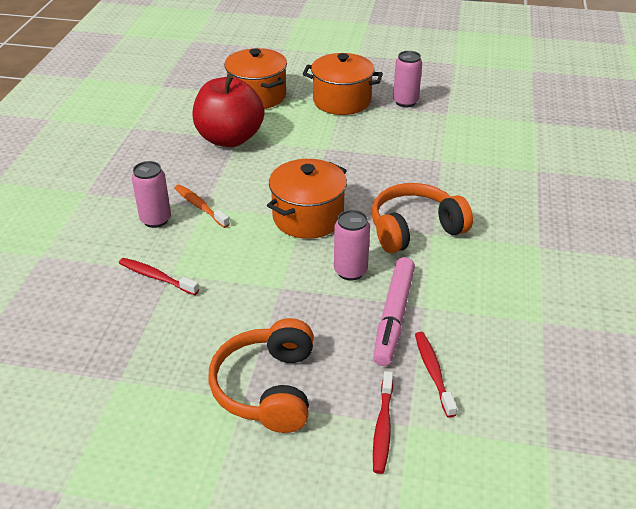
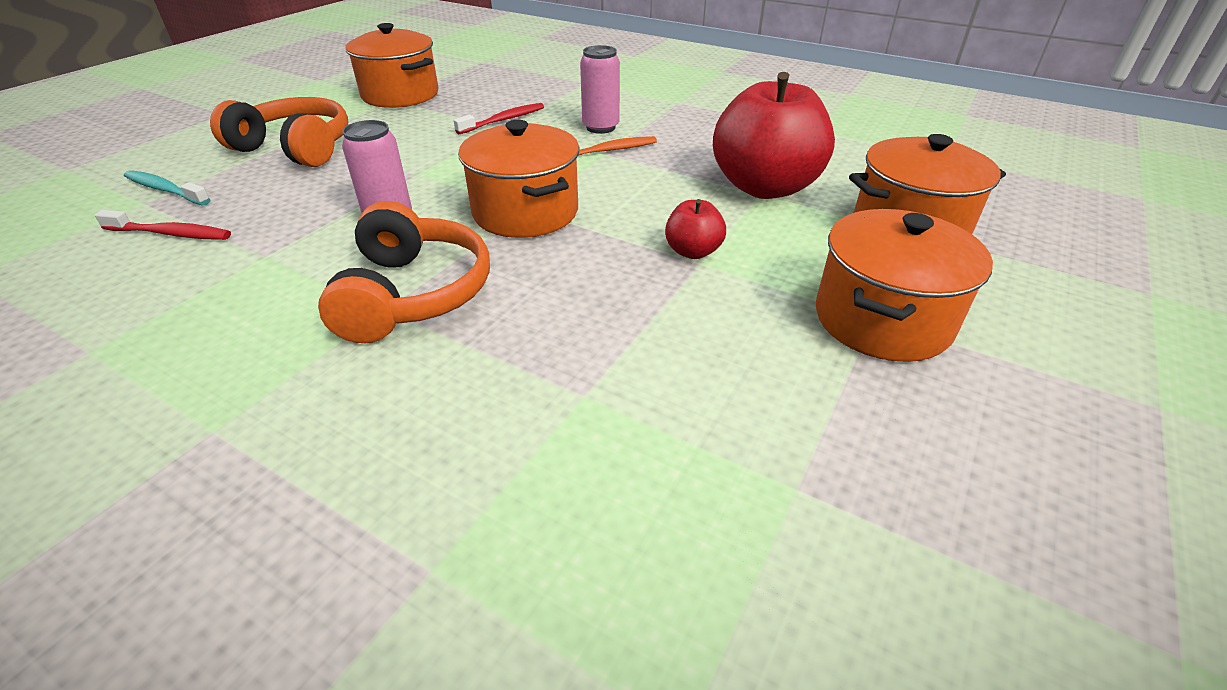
camera: 110 degrees right, 0 degrees up
(105, 379) = (400, 95): none -> orange pot
(317, 152) = (693, 251): none -> red apple
(383, 427) = (165, 190): red toothbrush -> turquoise toothbrush
(394, 316) = (279, 230): pink marker -> none
(405, 102) = (870, 421): pink can -> none

